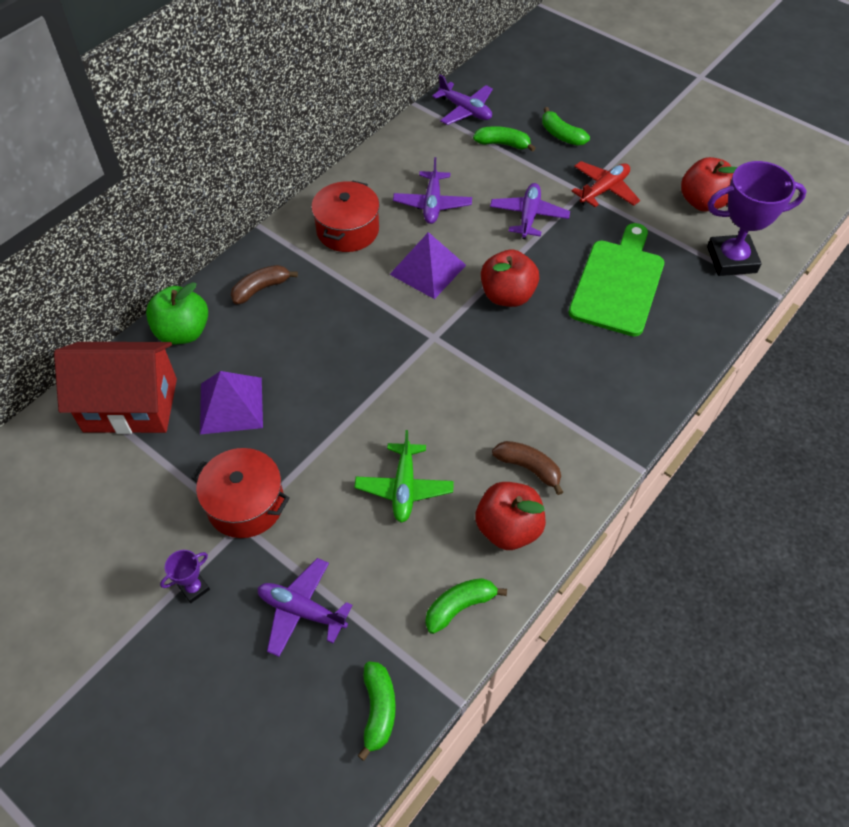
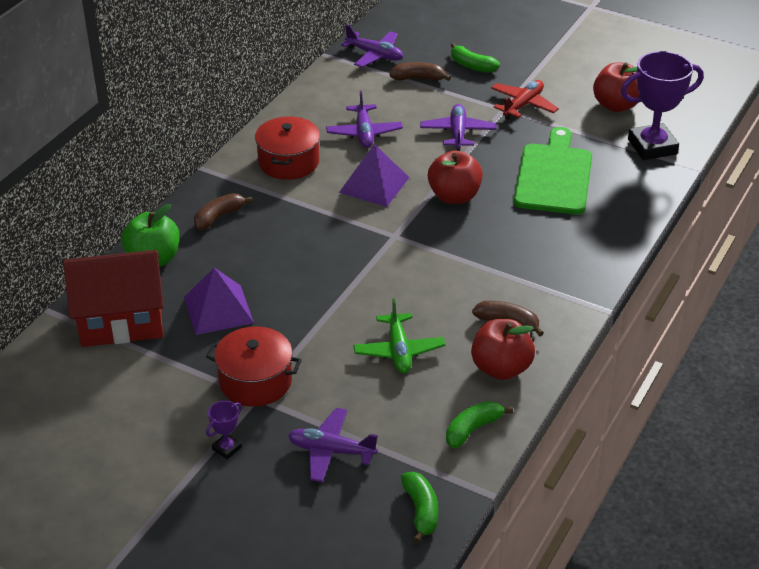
camera: 10 degrees left, 15 degrees down
(503, 144) = (418, 78): green banana -> brown banana

